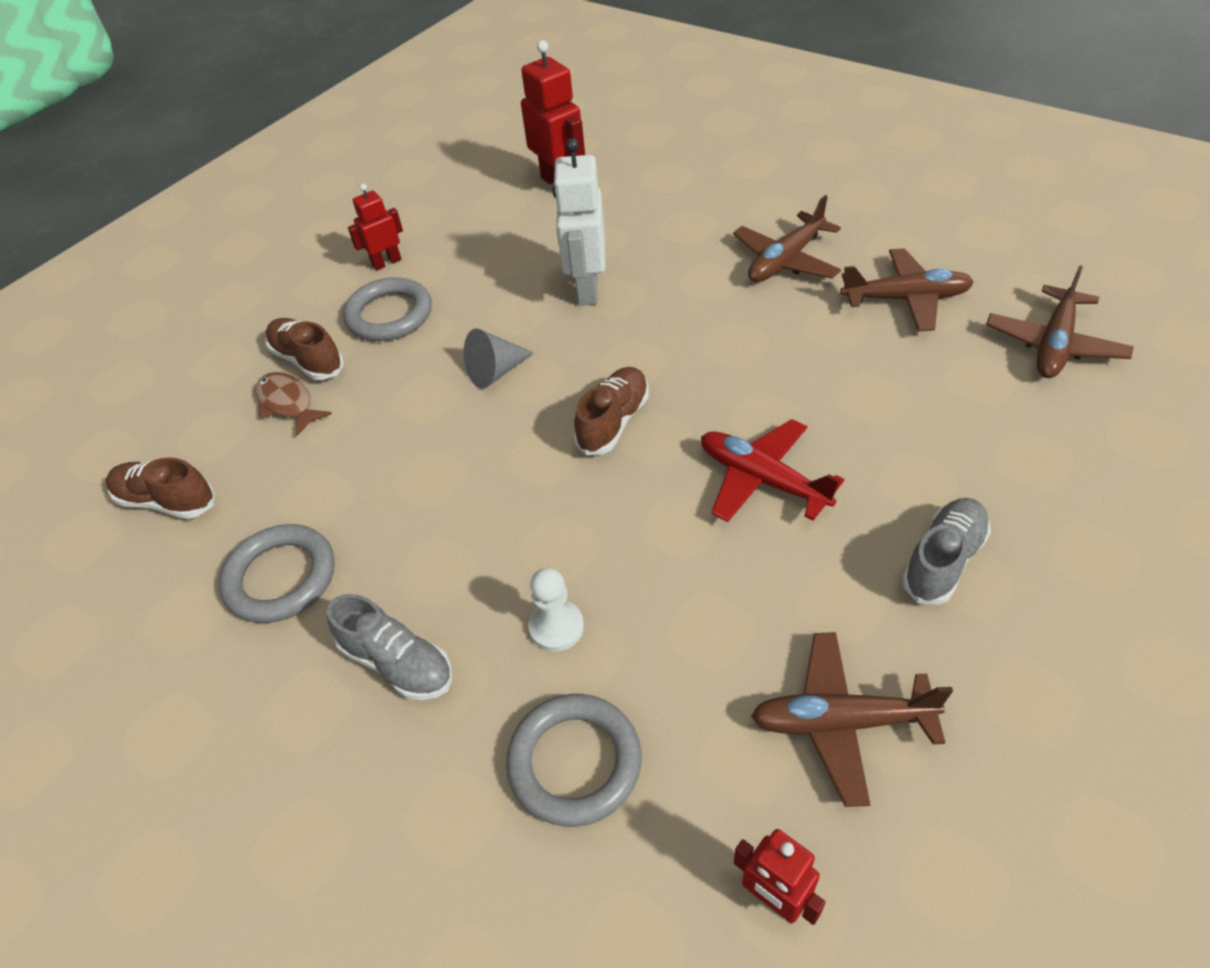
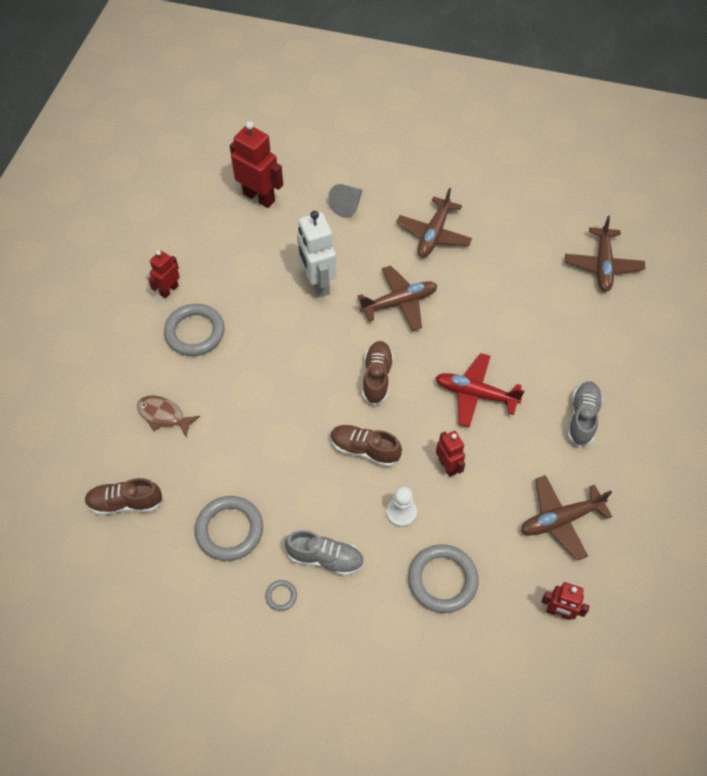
camera: 25 degrees left, 10 degrees up
(297, 702) = (281, 596): none -> grey ring
(308, 360) = (158, 380): brown shoe -> brown shoe (364, 450)
(496, 372) = (288, 359): grey cone -> grey cone (347, 206)
(668, 576) = (447, 466): none -> red robot
(905, 299) = (514, 249): brown plane -> brown plane (399, 303)

